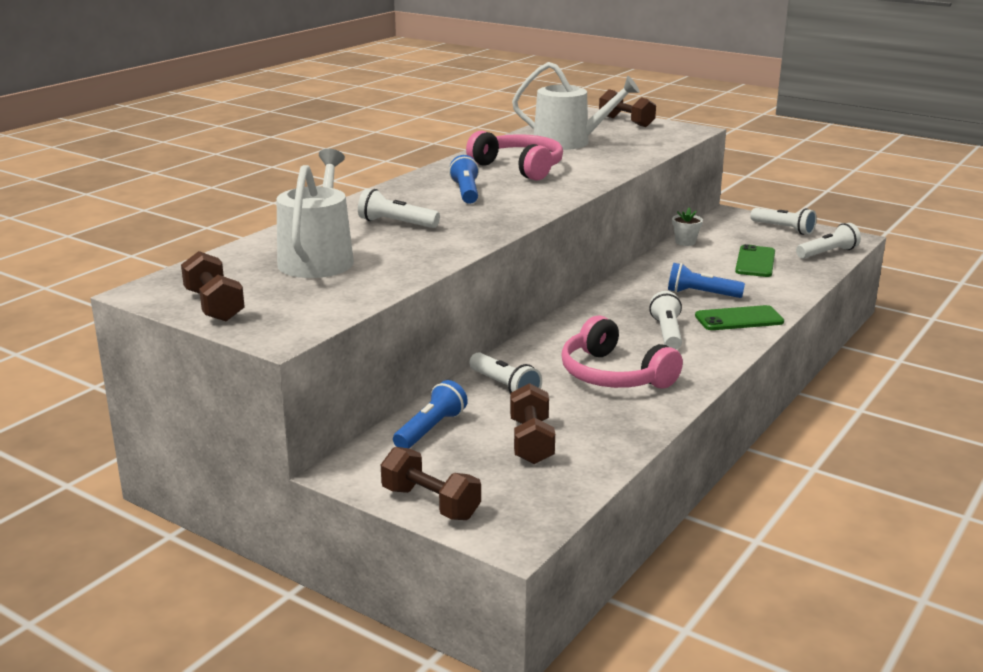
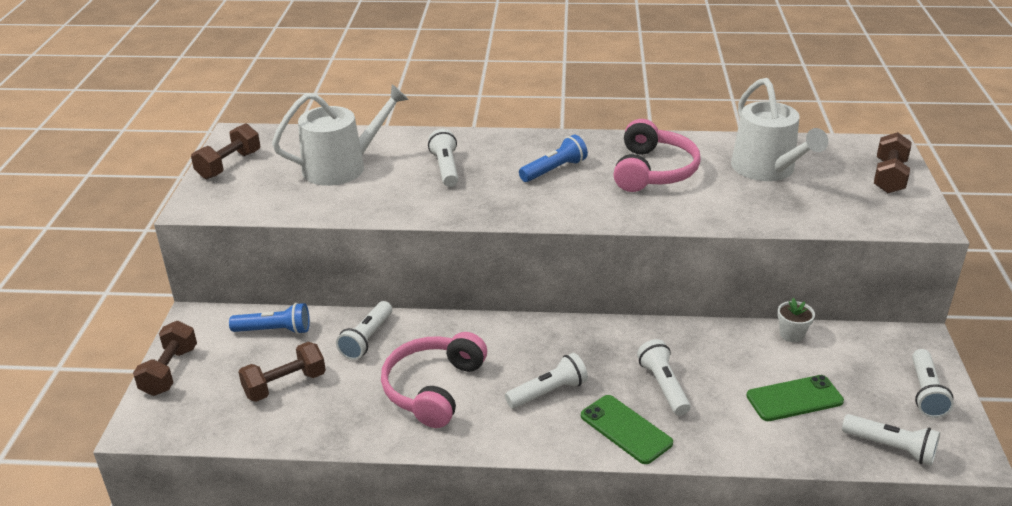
camera: 60 degrees right, 10 degrees up
(701, 294) = (663, 386): blue flashlight -> white flashlight

